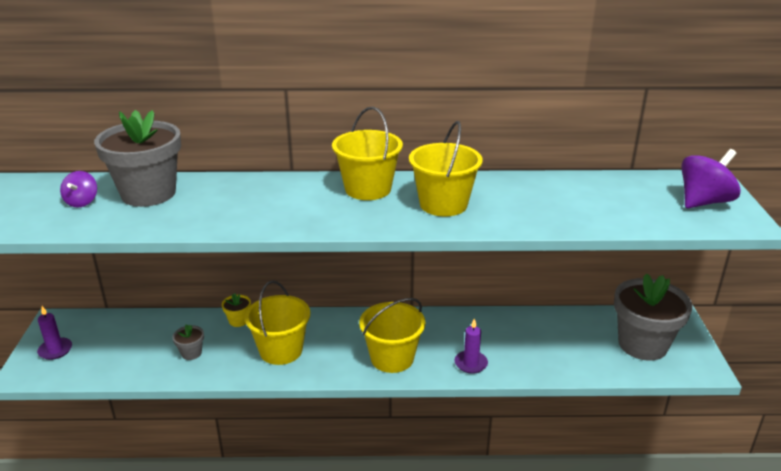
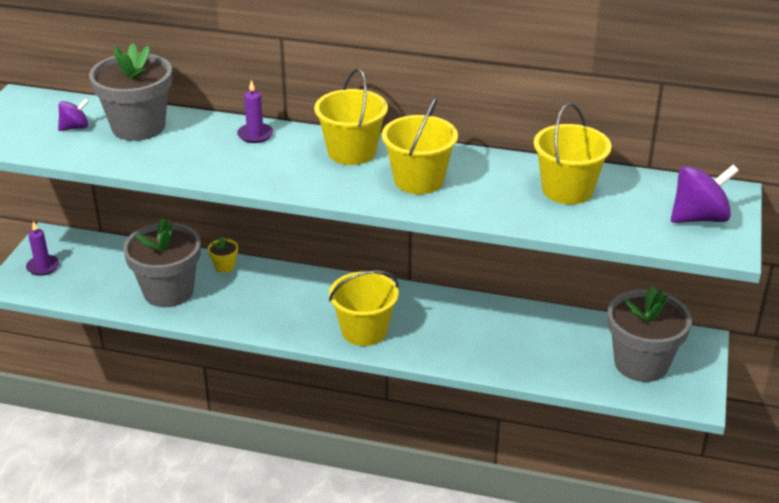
camera: 15 degrees right, 5 degrees up
(82, 202) = (75, 127): purple spinning top -> purple spinning top turned 135 degrees counterclockwise
(191, 353) = (168, 291): grey flower pot -> grey flower pot, size x2.41
(281, 350) = (256, 304): yellow bucket -> yellow bucket (567, 190)
(471, 363) = (443, 350): purple candle -> purple candle (255, 135)

